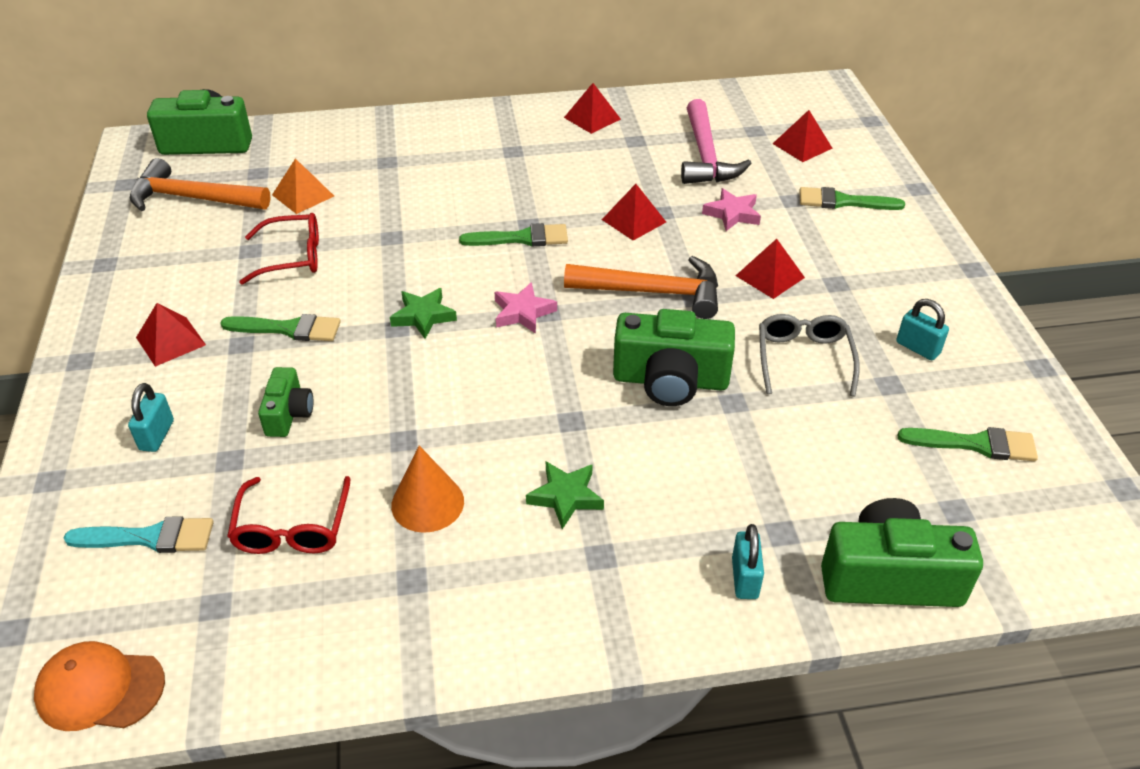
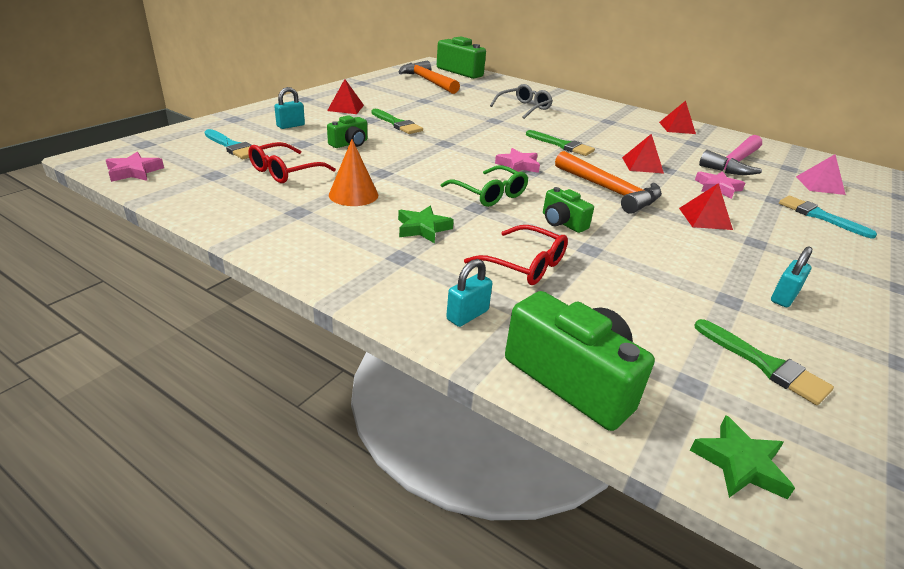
camera: 40 degrees right, 10 degrees down
(100, 689) = (134, 172): orange cap -> pink star
(292, 257) = (438, 108): red glasses -> red glasses (524, 264)
(303, 195) = (476, 96): orange pyramid -> none
(423, 316) = (464, 145): green star -> green star (740, 464)
(556, 388) = (489, 194): none -> green glasses
(670, 380) = (562, 222): green camera -> green camera, size x0.55
(802, 146) = (820, 185): red pyramid -> pink pyramid
(803, 359) = (673, 258): grey glasses -> grey glasses (523, 108)
(843, 202) = (819, 216): green brush -> turquoise brush
(918, 348) = (783, 297): turquoise padlock -> turquoise padlock turned 45 degrees clockwise

